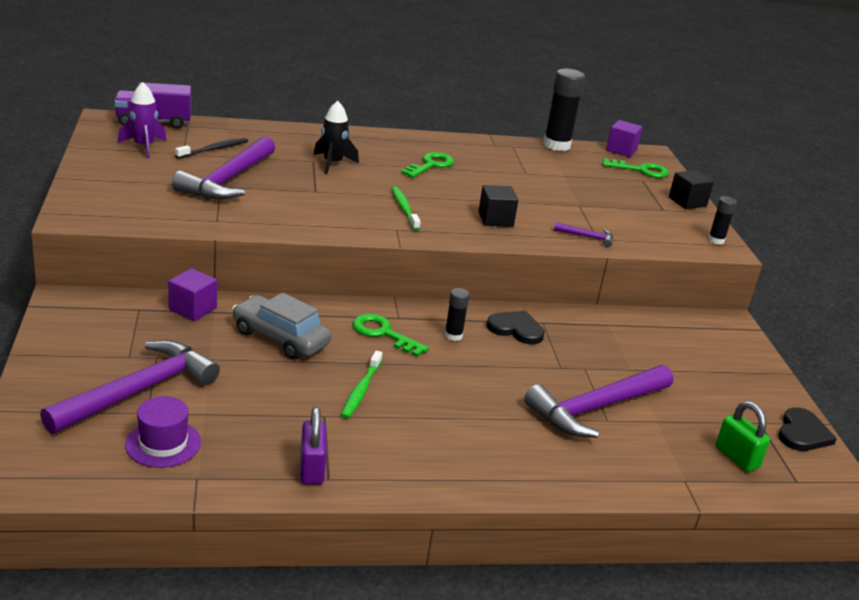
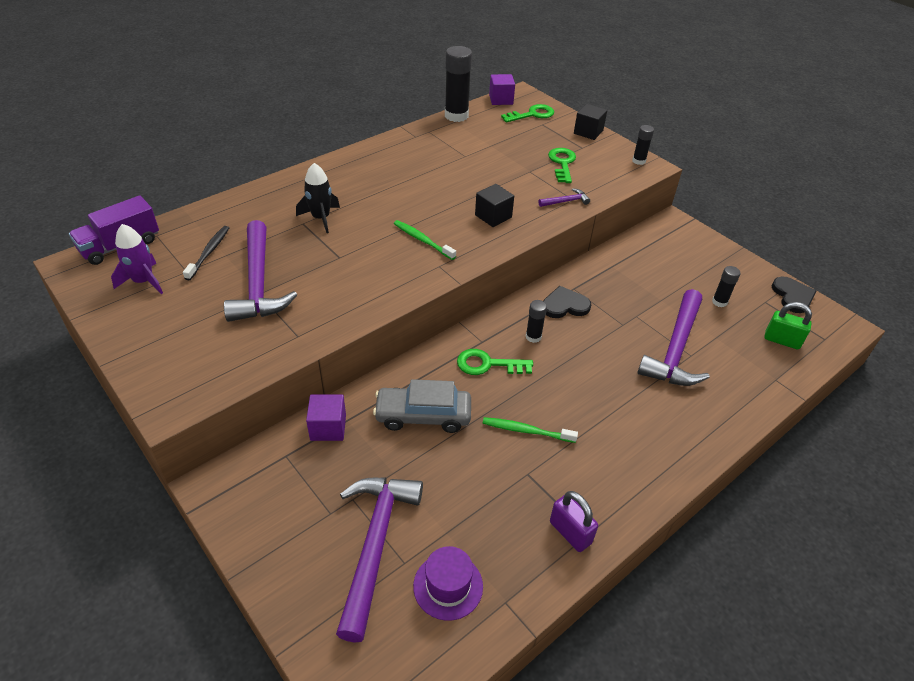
camera: 30 degrees left, 15 degrees up
(361, 390) = (527, 431): green toothbrush -> green toothbrush turned 120 degrees clockwise
(431, 165) = (394, 182): green key -> green key (562, 163)
(699, 399) = (719, 302): none -> black glue stick

